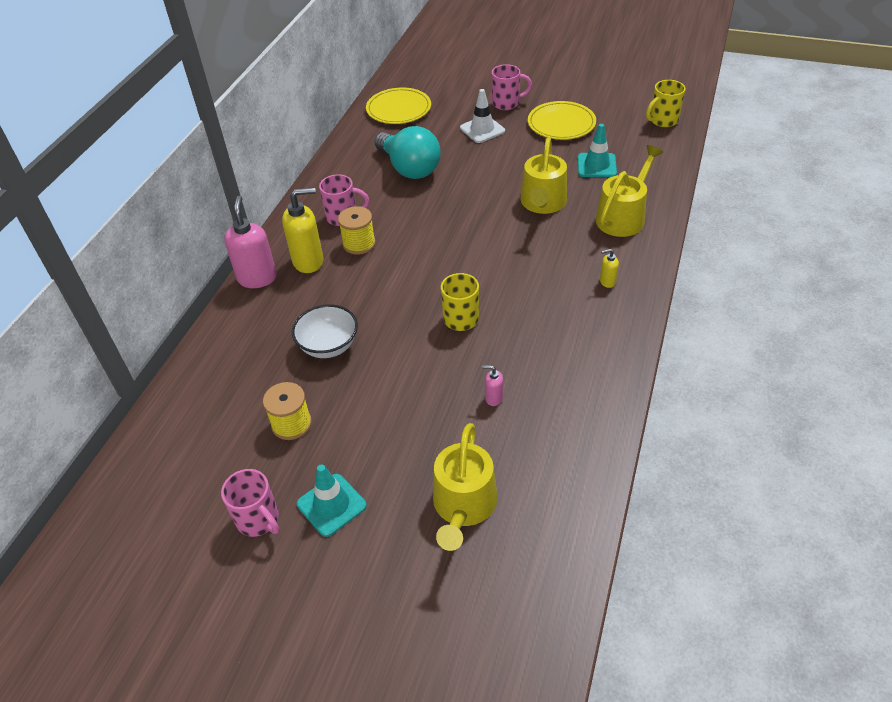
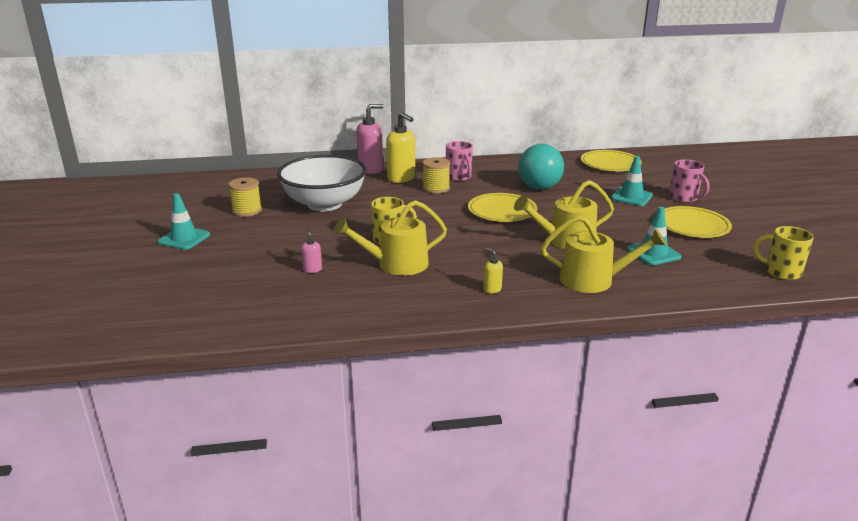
camera: 60 degrees right, 20 degrees down
(259, 520) = (164, 221): pink mug -> none
(328, 346) = (324, 204): white bowl -> white bowl, size x1.75
(452, 218) = (502, 211): none -> yellow plate
(463, 506) = (200, 281): yellow watering can -> yellow watering can (396, 264)
(482, 129) = (631, 197): white traffic cone -> turquoise traffic cone

